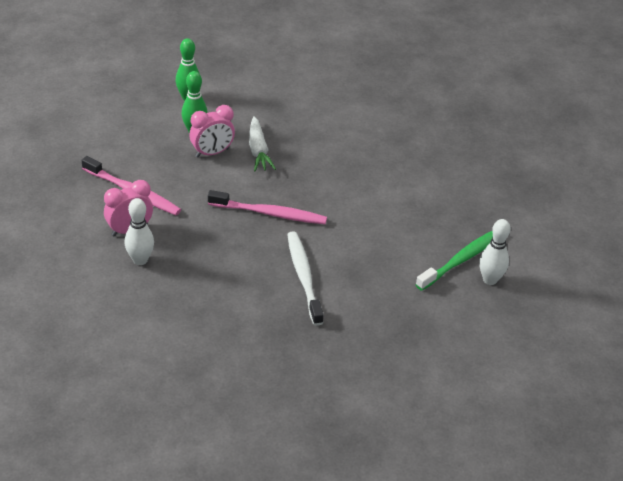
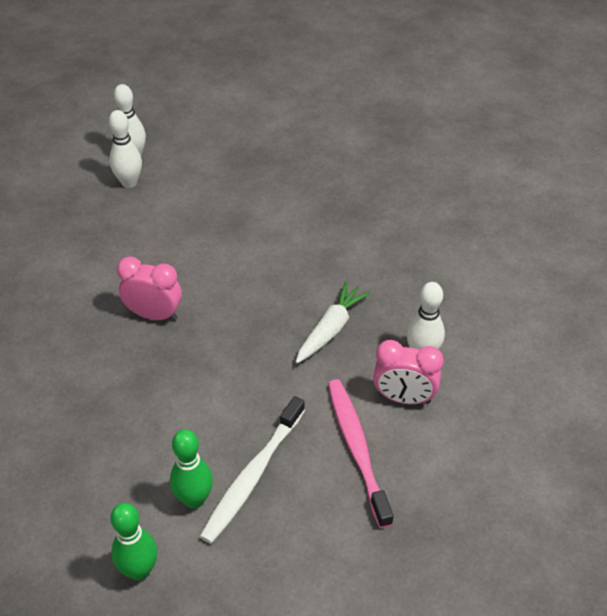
camera: 135 degrees left, 5 degrees up
(212, 153) = (210, 448): pink clock -> pink clock (154, 315)
(258, 150) = (155, 416): white carrot -> white carrot (330, 329)
(269, 213) = (238, 327): pink toothbrush -> none
(304, 277) = (282, 245): white toothbrush -> white toothbrush (253, 475)
(462, 259) = (129, 182): green toothbrush -> white bowling pin

